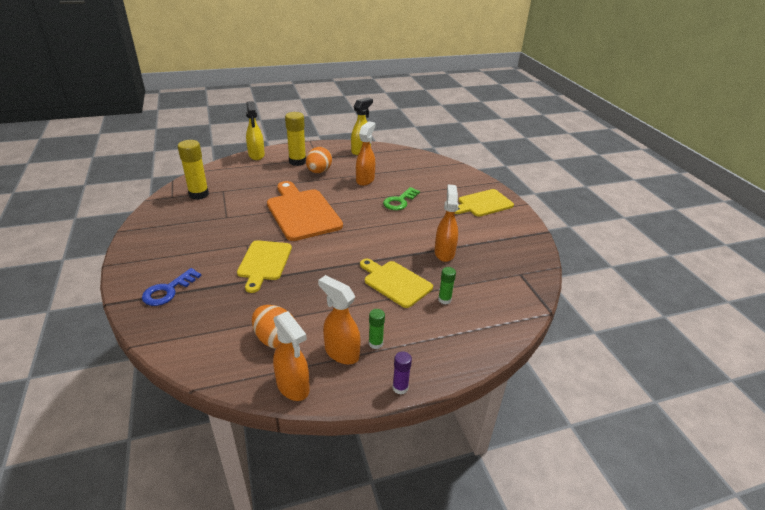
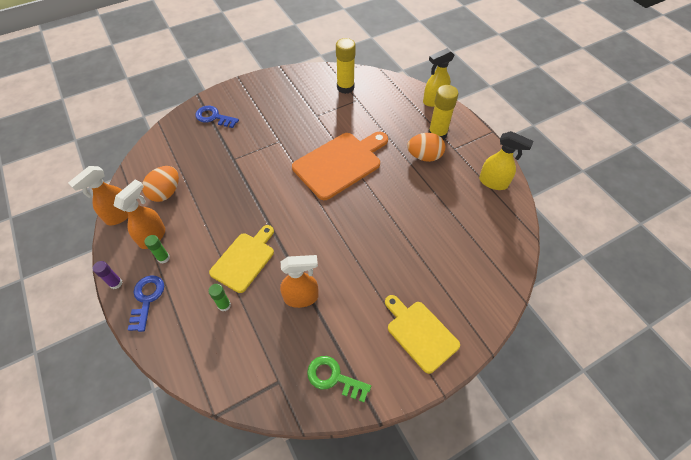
camera: 80 degrees right, 20 degrees up
(264, 262) = (256, 159): yellow cutting board -> none
(365, 180) = (425, 200): orange spray bottle -> none
(399, 201) = (391, 240): green key -> green key (333, 377)
(427, 358) = (147, 299): none -> blue key

